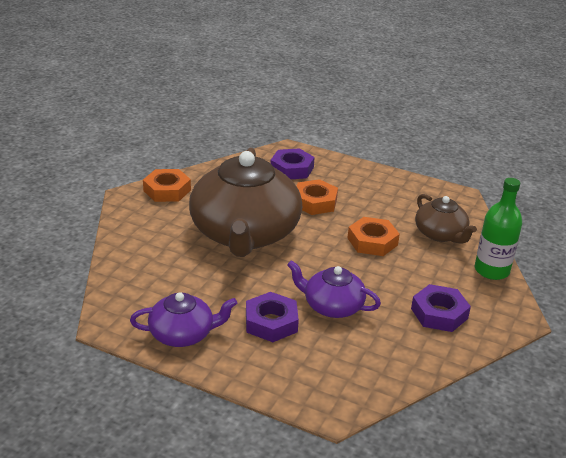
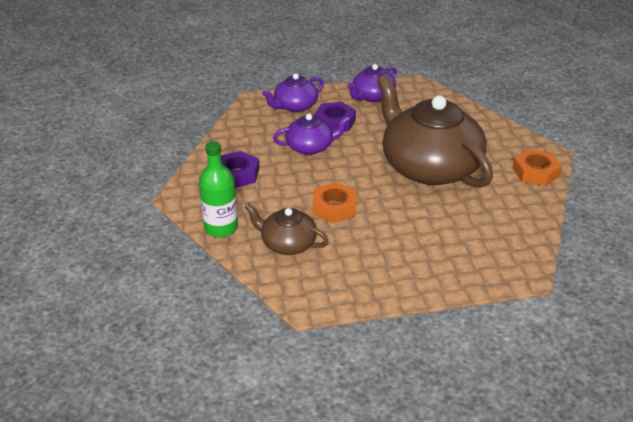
camera: 145 degrees right, 5 degrees up
(291, 370) = (295, 106): none -> purple teapot
(292, 169) = (487, 249): purple nut -> none
(315, 202) = (420, 221): orange nut -> none

